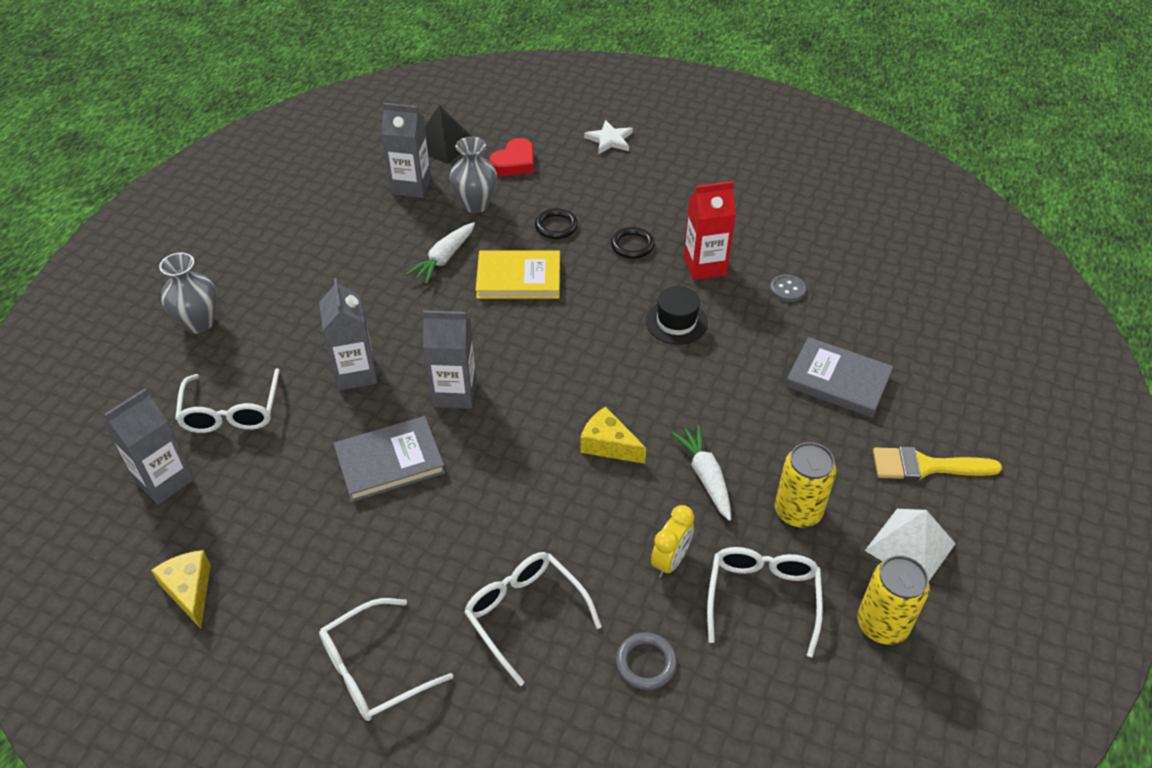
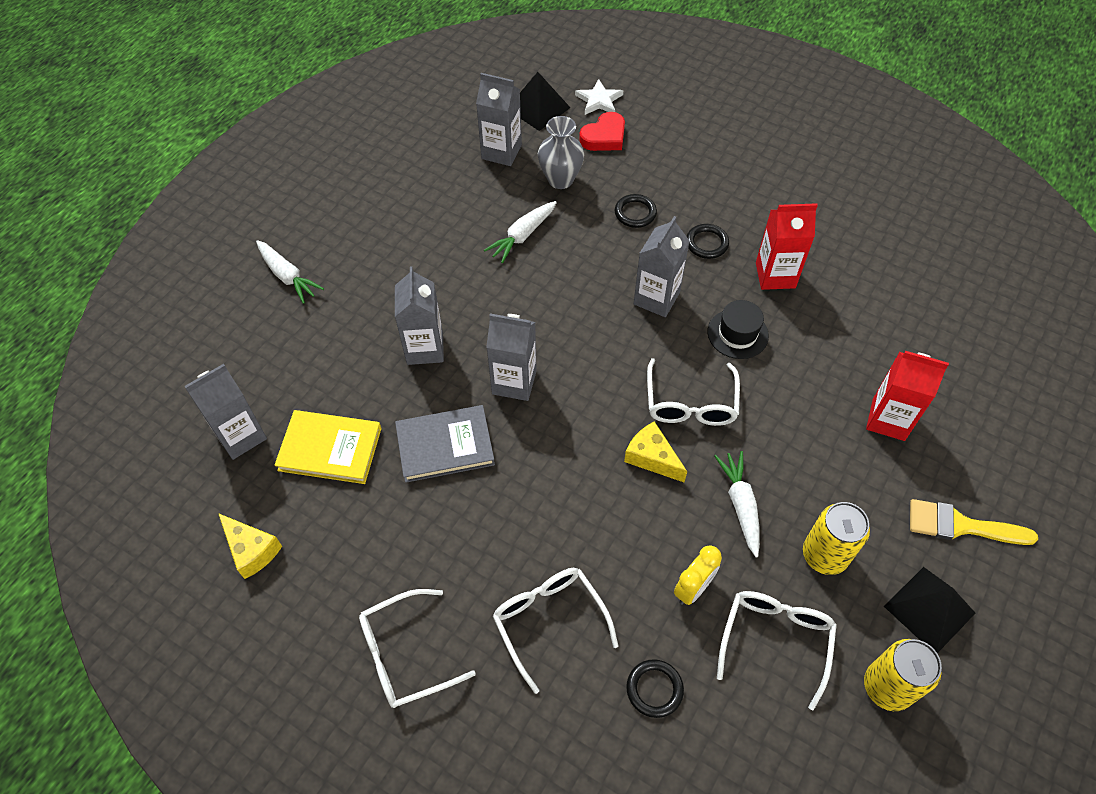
camera: 10 degrees right, 10 degrees up
(189, 591) = (252, 550): yellow cheese -> yellow cheese turned 150 degrees clockwise
(199, 323) = (288, 276): grey vase -> white carrot
(231, 412) = (307, 373): white glasses -> white glasses (690, 403)
(518, 278) = (591, 266): yellow book -> yellow book (330, 449)
(589, 300) = (656, 298): none -> grey carton
(609, 140) = (701, 121): white star -> white star (599, 100)
(646, 663) = (654, 689): grey ring -> black ring
(787, 289) = (854, 312): grey button -> none
(838, 380) = (888, 419): grey book -> red carton
(910, 547) = (929, 609): white pyramid -> black pyramid

